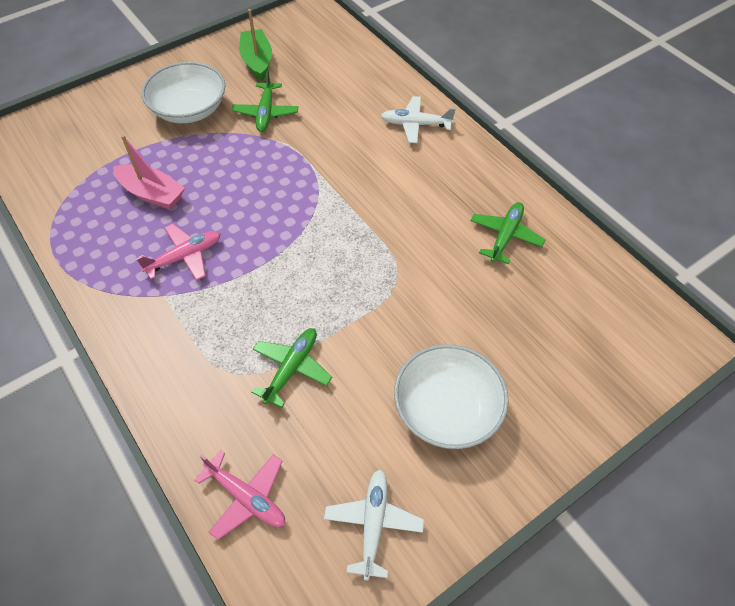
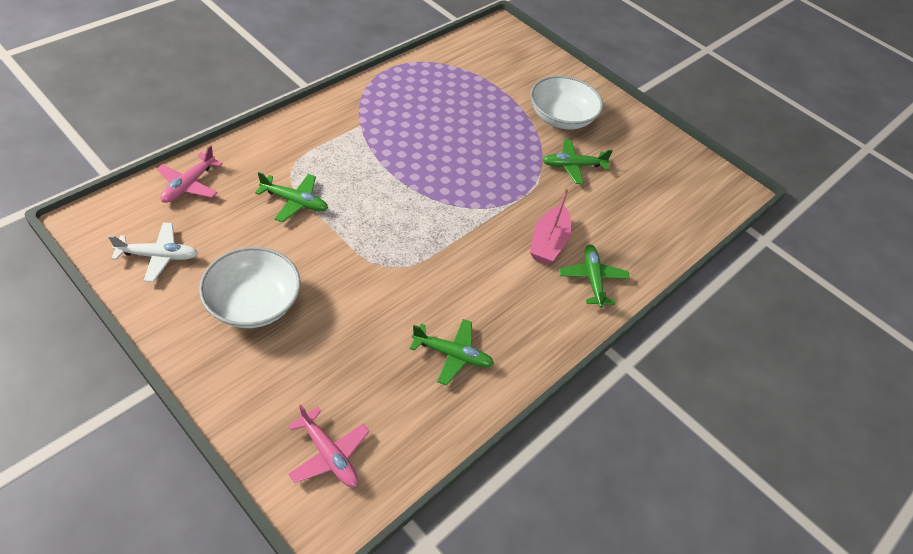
camera: 75 degrees right, 5 degrees down
(152, 194) = (459, 107): pink boat -> pink boat (548, 242)
(184, 256) = (398, 132): pink plane -> pink plane (329, 454)
(257, 61) = (640, 155): green boat -> none
(415, 124) = (592, 279): white plane -> green plane

